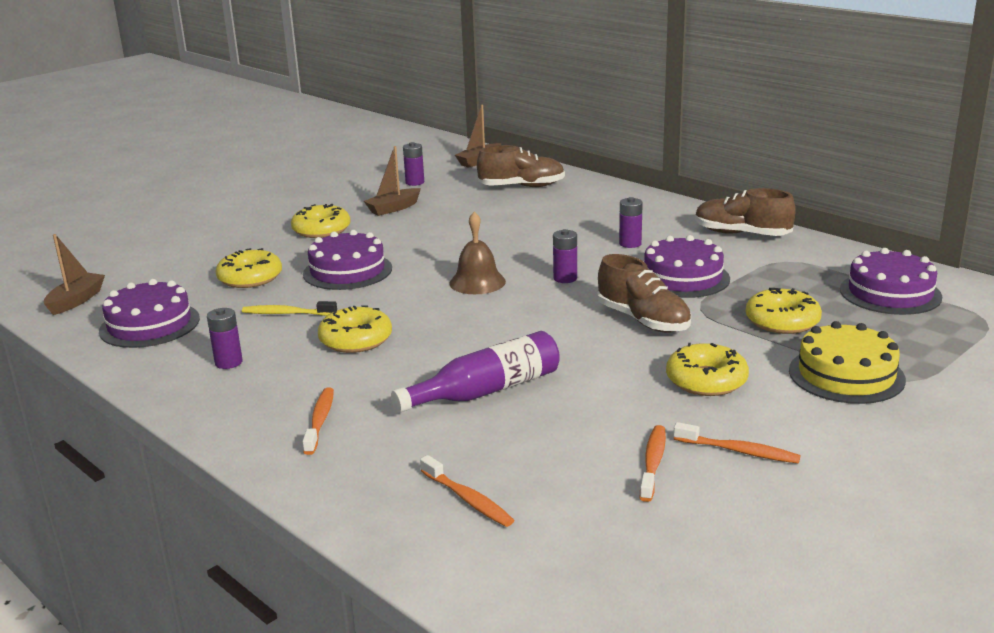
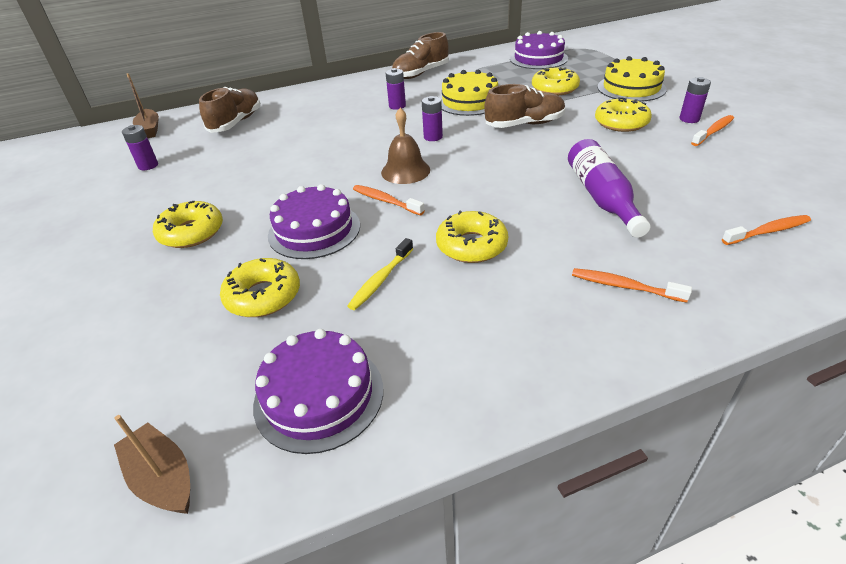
camera: 65 degrees left, 15 degrees up
(228, 362) = (470, 334): purple battery -> purple battery (689, 119)
(393, 208) = (195, 185): brown boat -> none
(653, 463) = (723, 158): orange toothbrush -> orange toothbrush (385, 201)
(682, 278) = (469, 101): purple cake -> yellow cake

